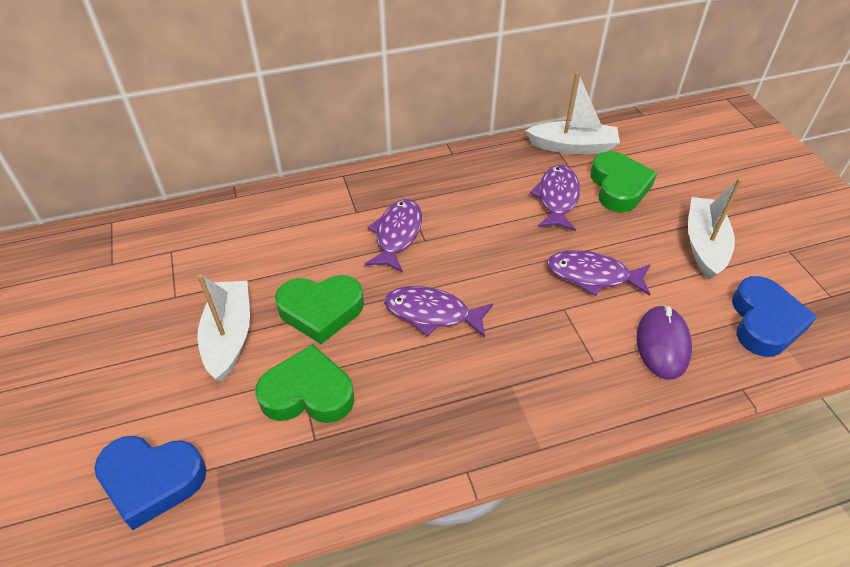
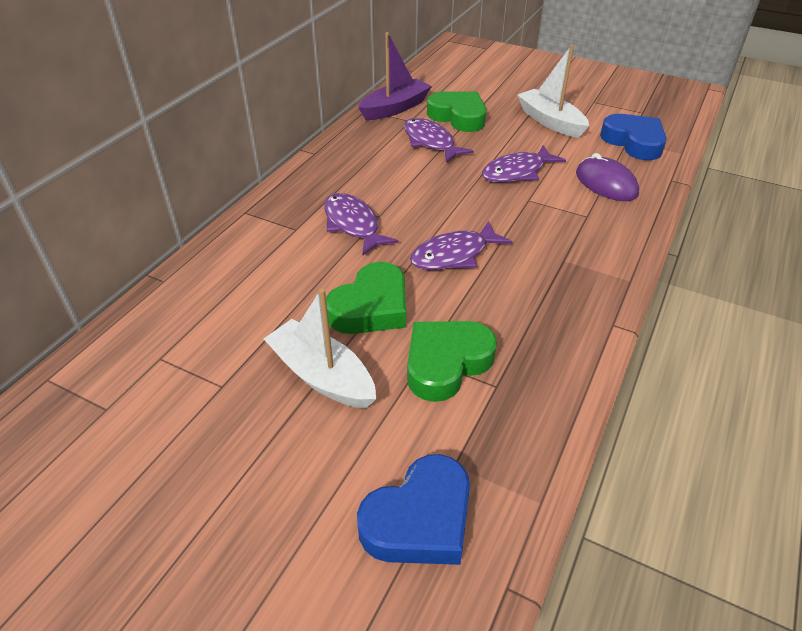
camera: 45 degrees left, 5 degrees down
(572, 146) = (395, 108): white boat -> purple boat

